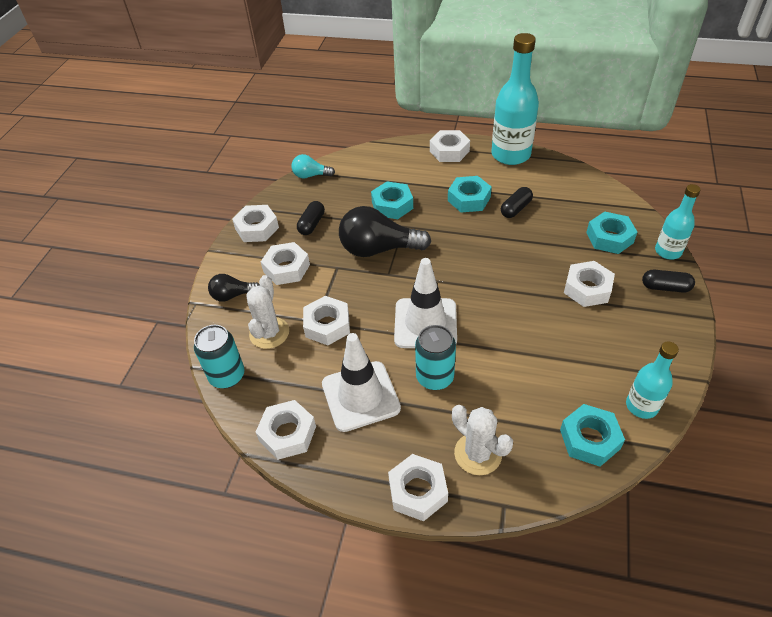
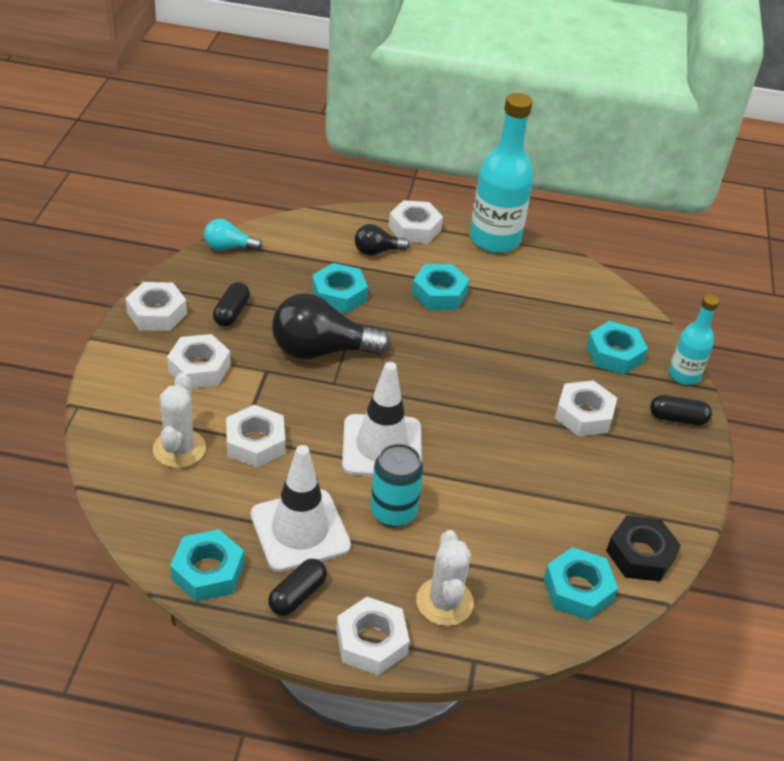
camera: 10 degrees left, 5 degrees down
(227, 376) = (125, 499): turquoise can -> none
(233, 295) = (128, 399): black light bulb -> black light bulb (377, 251)
(288, 434) = (208, 571): white nut -> turquoise nut
(478, 454) = (444, 602): white cactus -> white cactus turned 45 degrees clockwise
(515, 209) = (499, 310): black capsule -> black capsule (297, 595)
(641, 406) = (640, 554): turquoise bottle -> black nut

